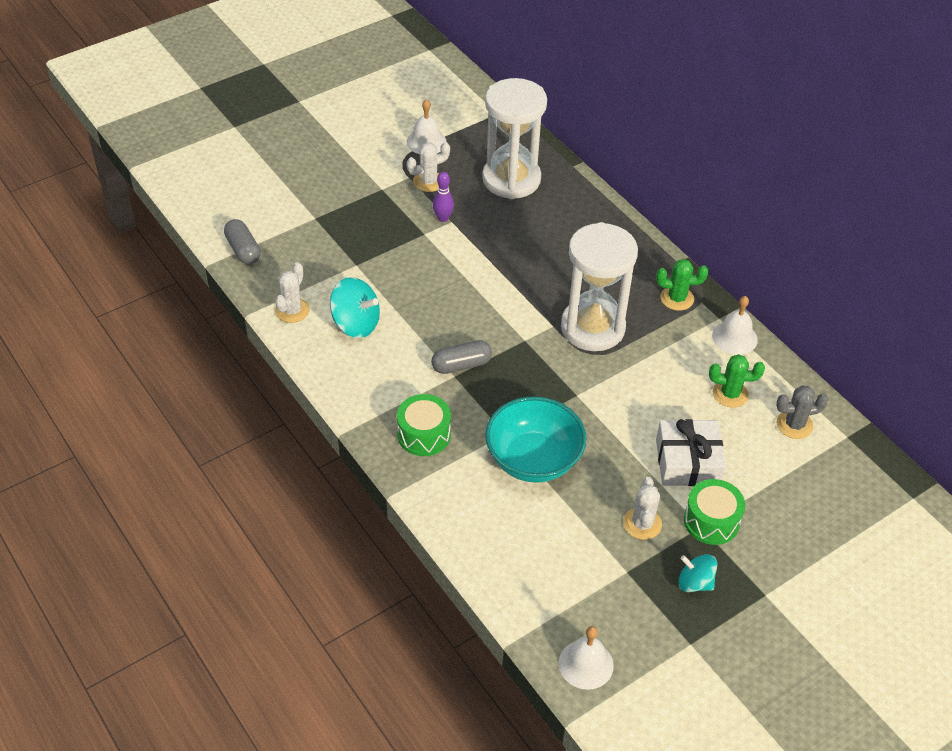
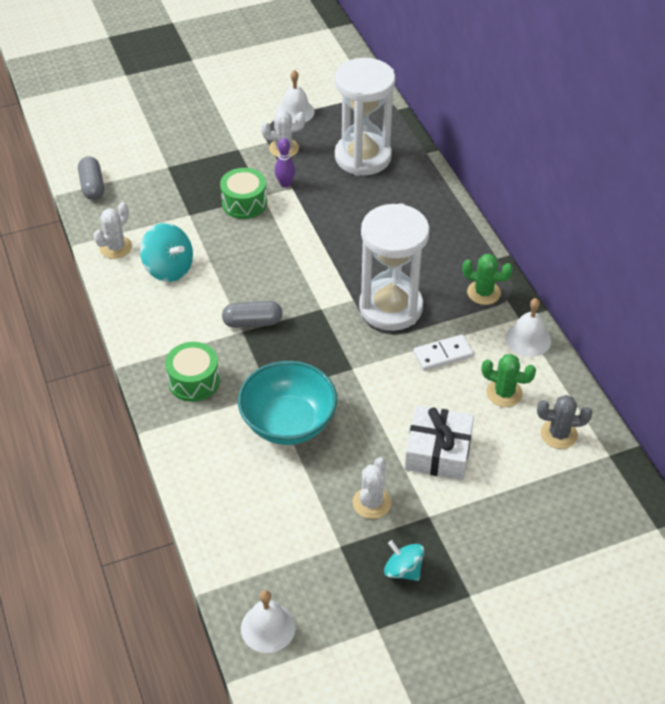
camera: 15 degrees right, 0 degrees up
(659, 366) = (443, 354): none -> white domino
(711, 521) = (441, 513): green drum -> green drum (244, 203)

